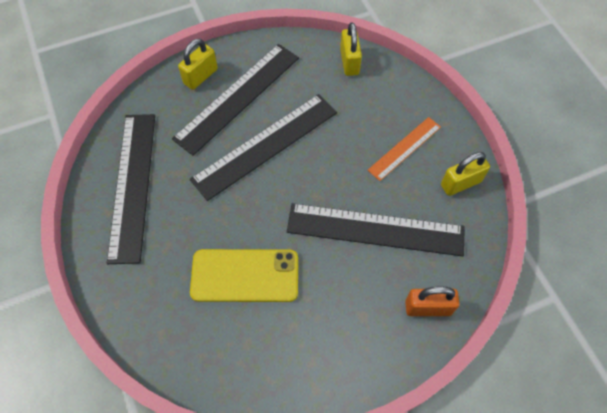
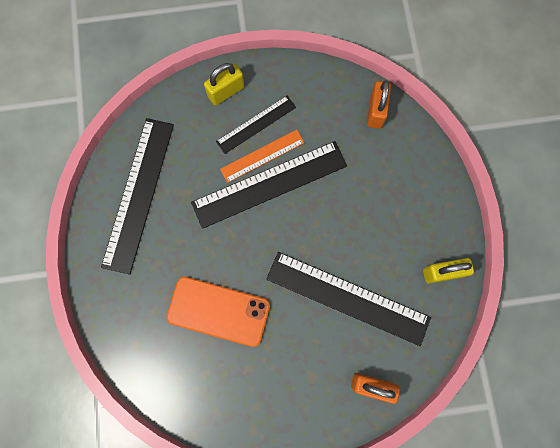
camera: 15 degrees right, 15 degrees up
(237, 97) = (256, 124): black ruler -> black ruler, size x0.56
(245, 275) = (218, 311): yellow phone -> orange phone
(349, 62) = (375, 111): yellow padlock -> orange padlock
(404, 148) = (401, 221): orange ruler -> orange ruler (262, 156)

